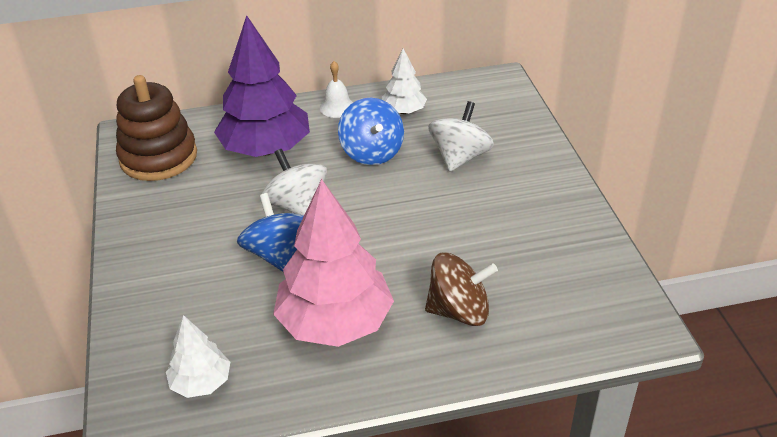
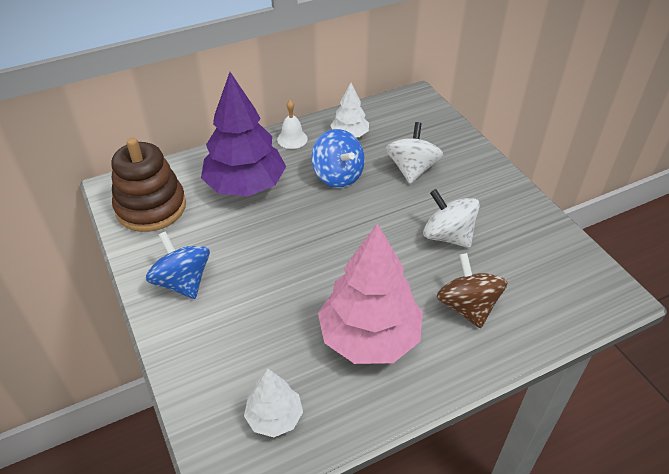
camera: 15 degrees left, 5 degrees up
(277, 254) = (294, 282): blue spinning top -> blue spinning top (182, 282)
(297, 206) = (293, 234): white spinning top -> white spinning top (448, 236)
(459, 311) = (467, 307): brown spinning top -> brown spinning top turned 90 degrees counterclockwise

